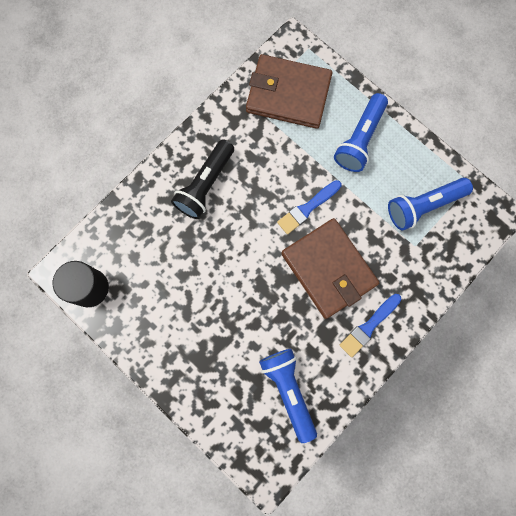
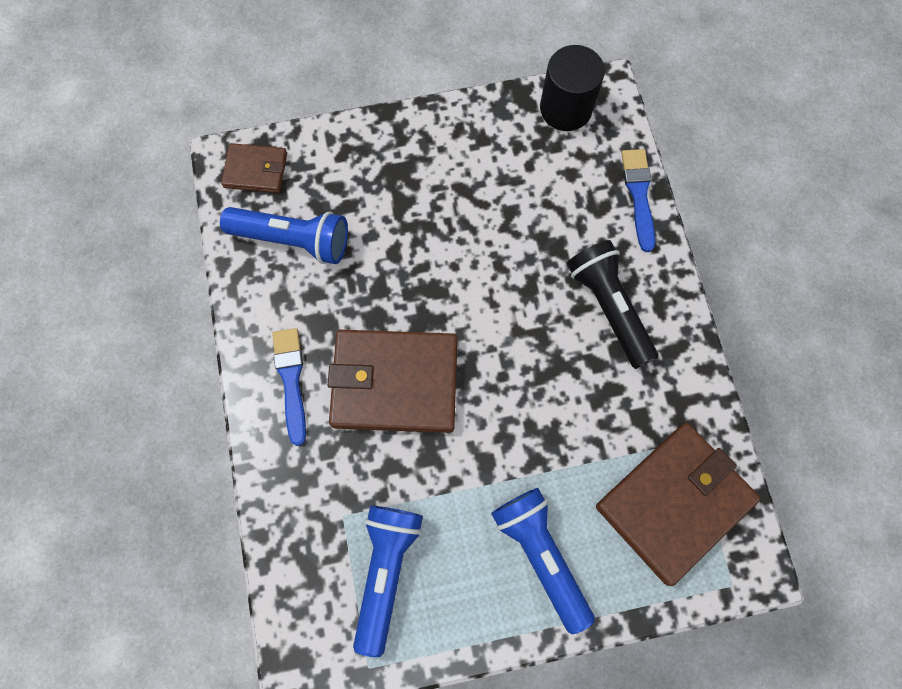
camera: 125 degrees right, 5 degrees down
(260, 451) = (256, 170): none -> brown wallet
(307, 208) = (491, 412): blue brush -> blue brush (639, 195)

